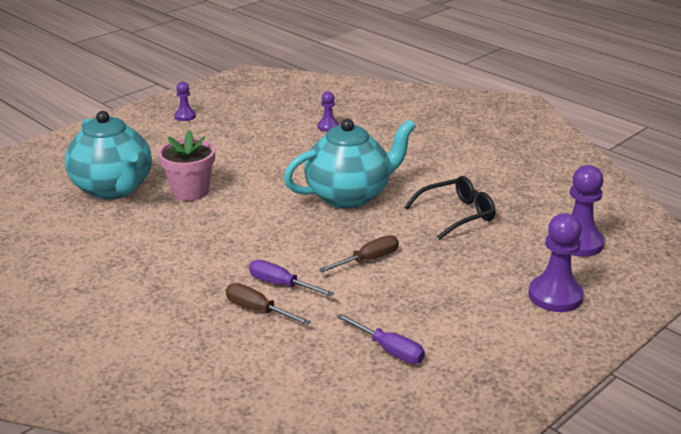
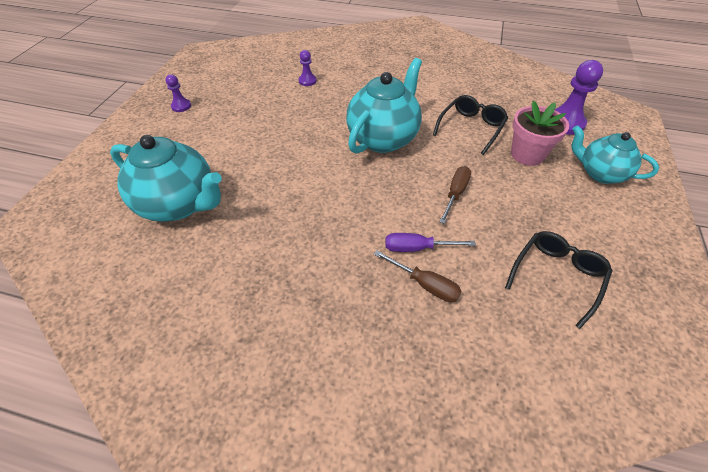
camera: 30 degrees left, 20 degrees up
(190, 191) = (253, 181): pink flower pot -> pink flower pot (527, 155)
(258, 310) = (425, 284): brown screwdriver -> brown screwdriver turned 150 degrees counterclockwise
(389, 350) = (557, 276): purple screwdriver -> black glasses
(555, 296) = (600, 173): purple pawn -> turquoise teapot

